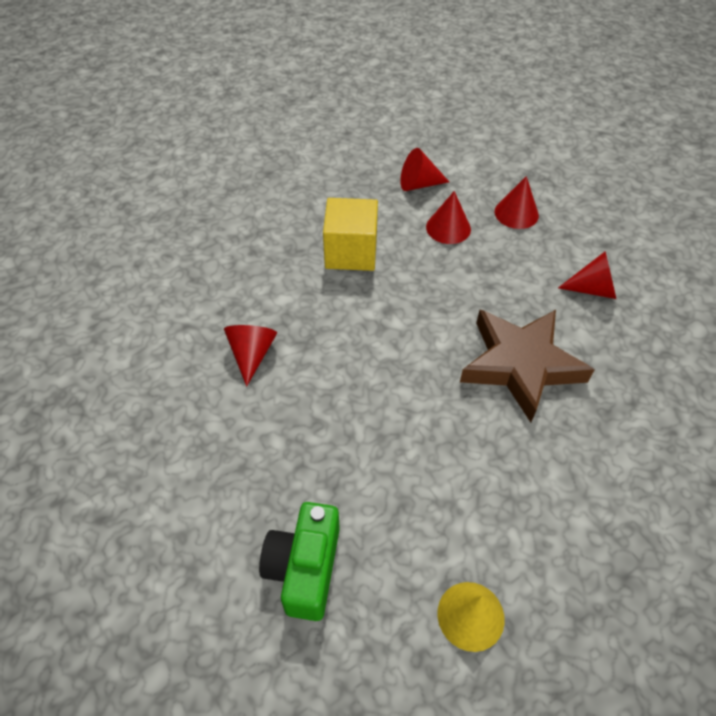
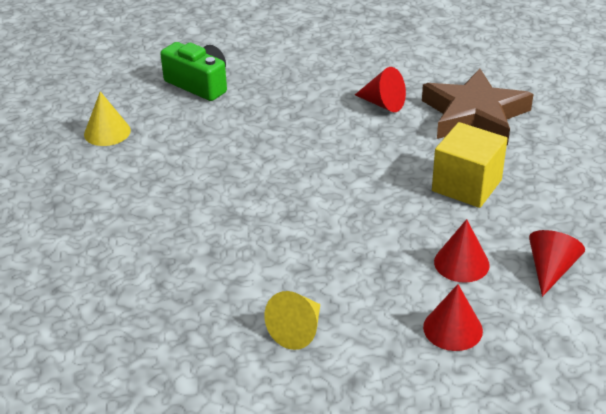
camera: 120 degrees right, 15 degrees down
(520, 365) = (254, 235): brown star -> brown star (474, 115)
(593, 289) = (297, 331): red cone -> yellow cone

